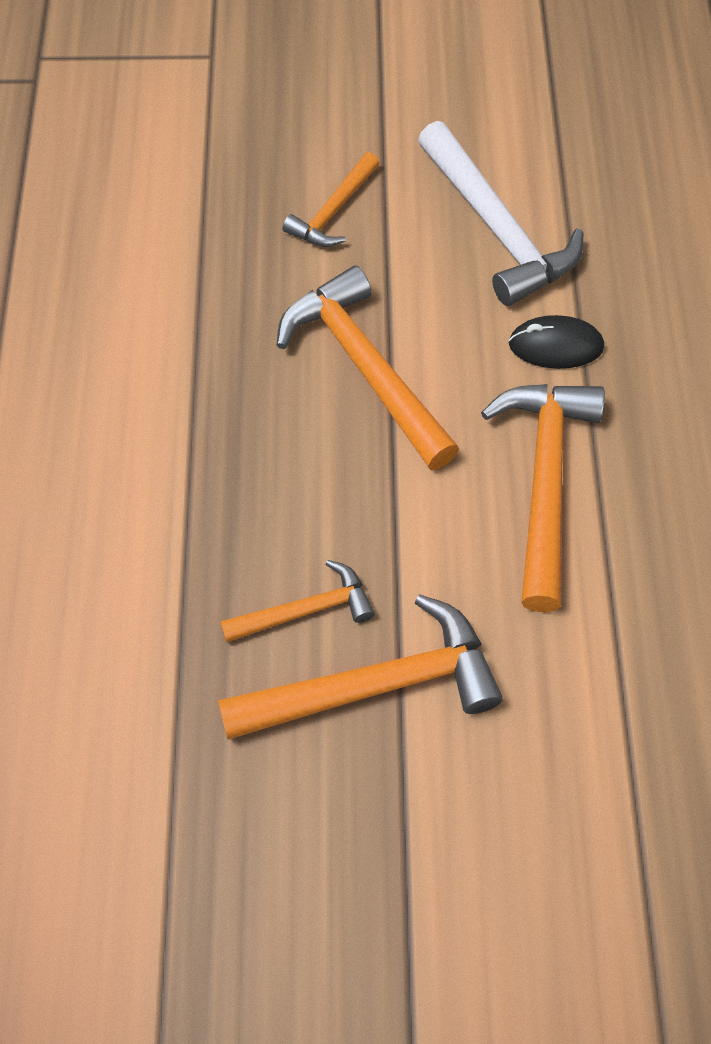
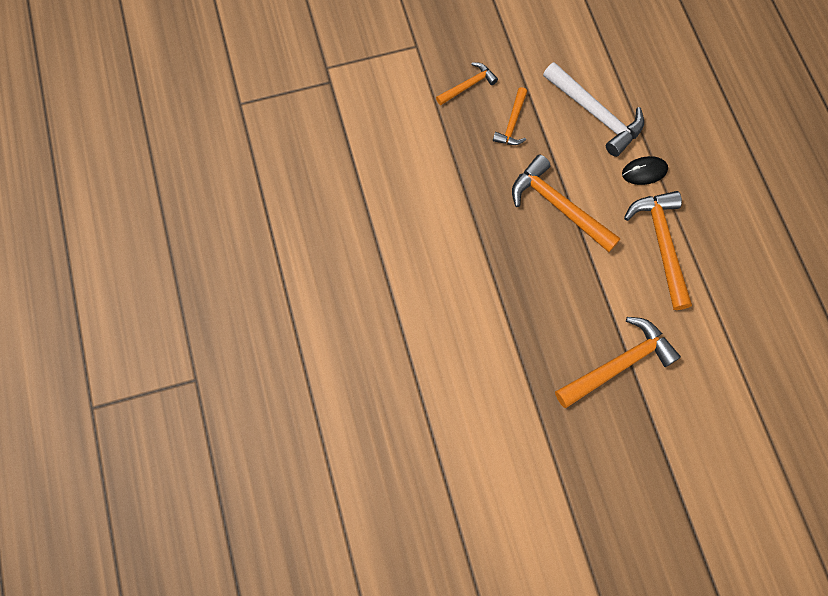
camera: 15 degrees left, 10 degrees up
(305, 610) = (574, 336): orange hammer -> orange hammer (468, 85)

